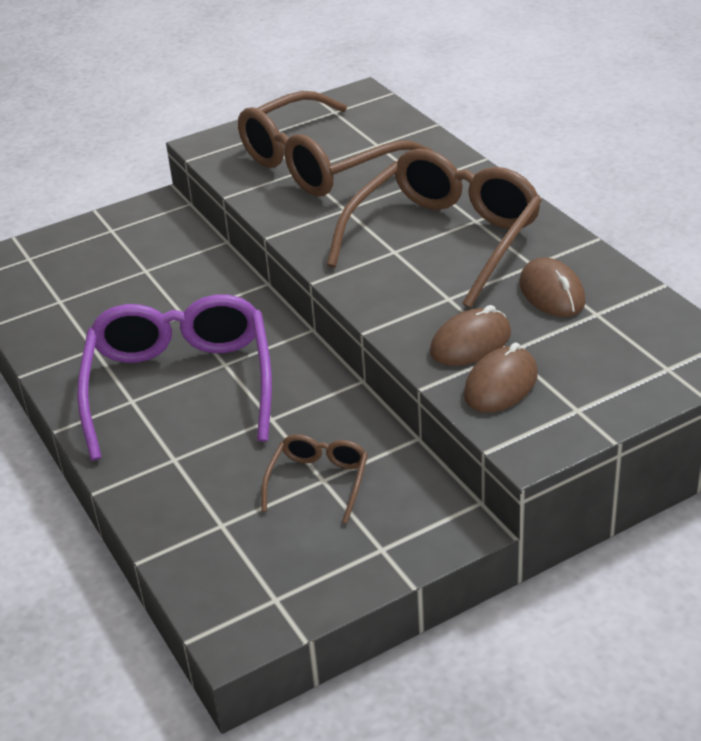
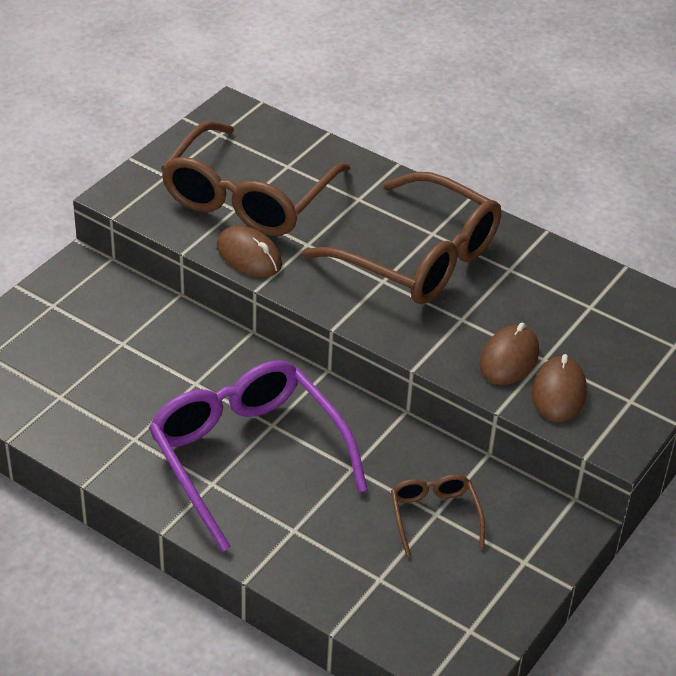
camera: 30 degrees left, 5 degrees up
(445, 239) = (419, 258): brown glasses -> brown glasses turned 120 degrees clockwise
(551, 293) = (543, 294): brown mouse -> brown mouse (249, 256)

